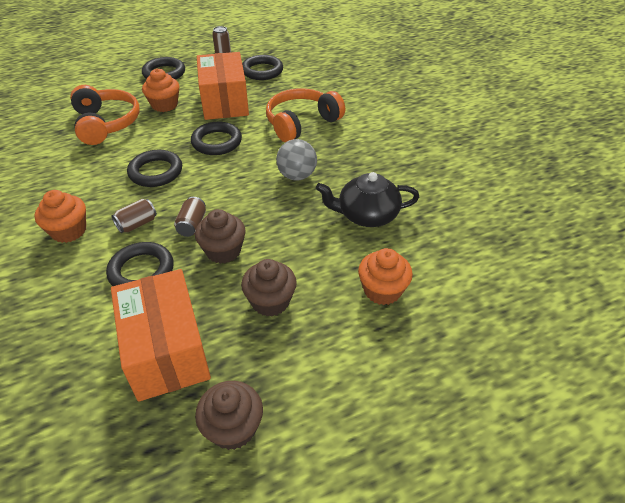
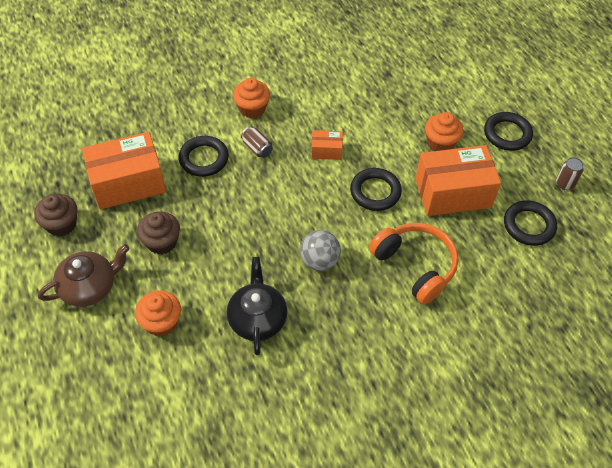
camera: 90 degrees right, 10 degrees up
(106, 124) = (402, 103): orange headphones -> none
(156, 172) = (326, 151): black ring -> orange box
(192, 225) = (253, 184): brown can -> none
(223, 251) = (220, 208): brown cupcake -> none
(341, 371) = (90, 287): none -> brown teapot

